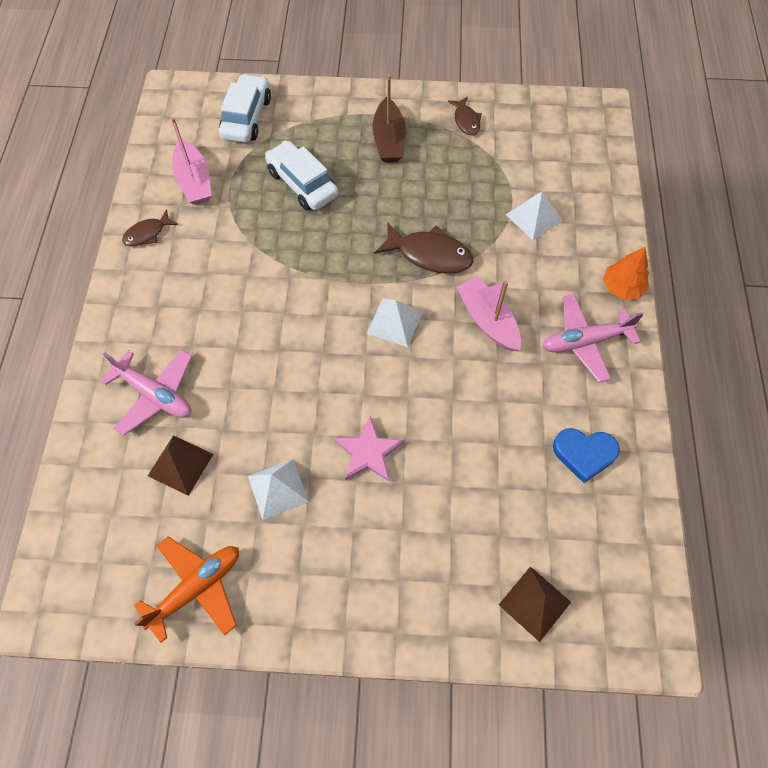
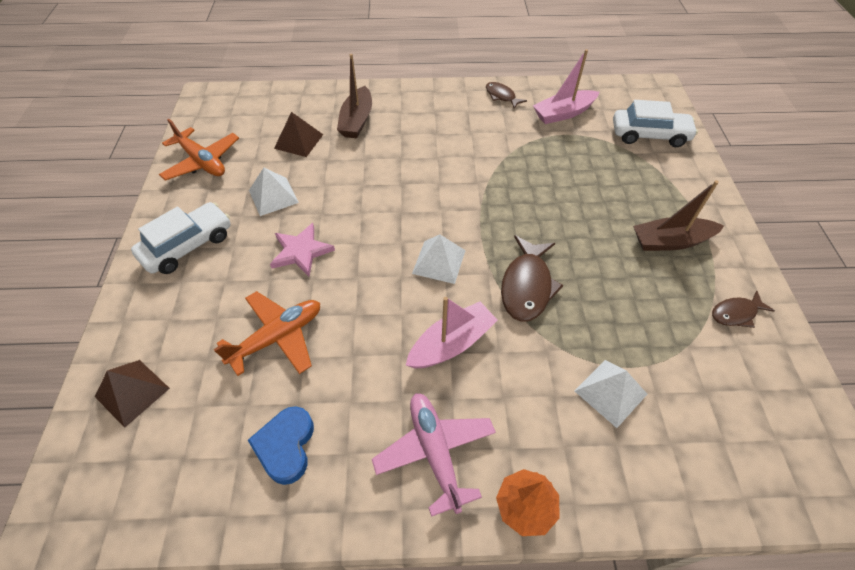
camera: 85 degrees right, 10 degrees down
(155, 394) = (357, 121): pink plane -> brown boat
(302, 184) = (585, 180): white car -> white car (188, 246)
(476, 469) = (277, 337): none -> orange plane

